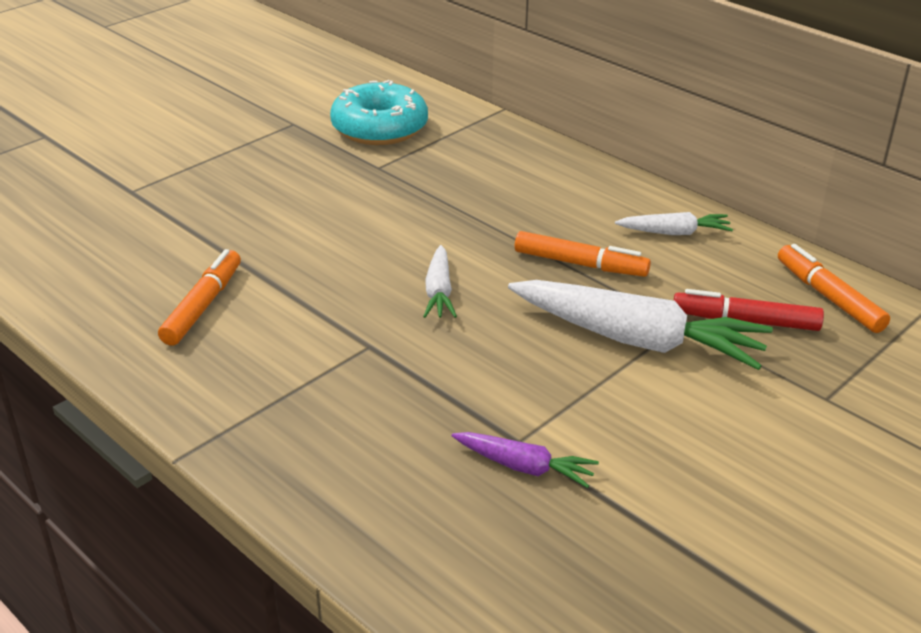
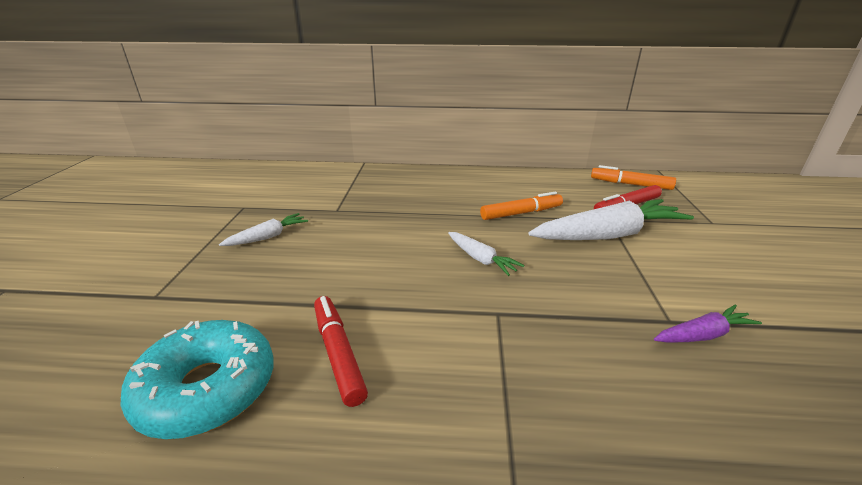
camera: 40 degrees left, 5 degrees down
(203, 305) = (338, 353): orange marker -> red marker
(379, 128) = (307, 191): turquoise donut -> turquoise donut (208, 389)
(674, 232) = (532, 184): white carrot -> white carrot (268, 237)

